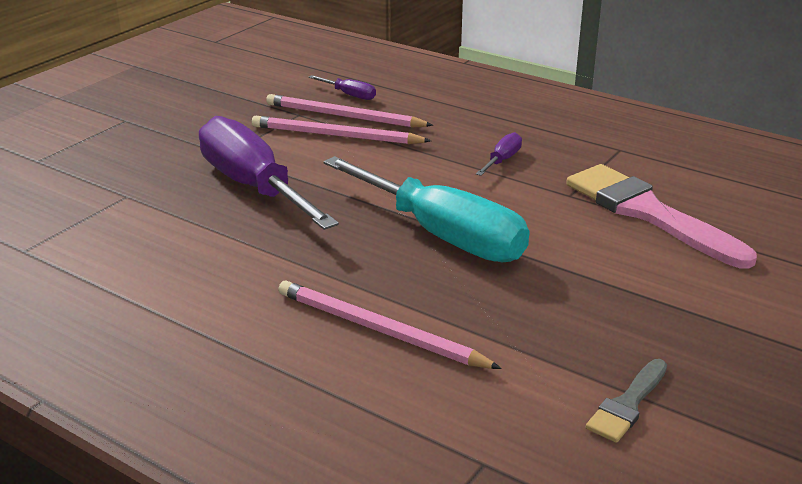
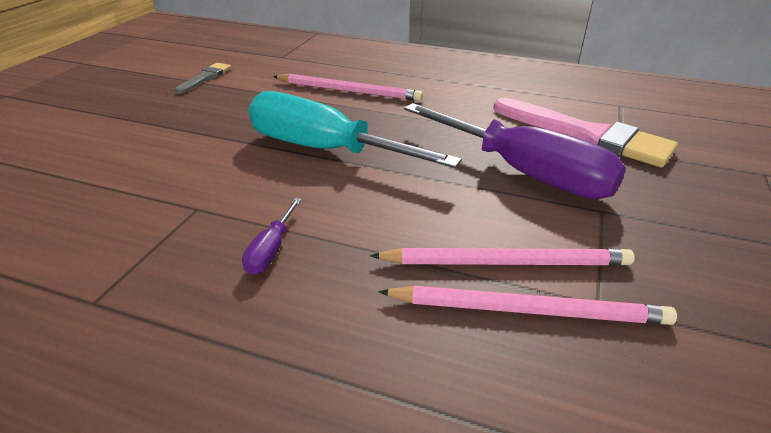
camera: 165 degrees right, 5 degrees up
(349, 95) = (568, 382): purple screwdriver -> none
(648, 213) = (118, 196): pink brush -> pink brush (587, 135)

